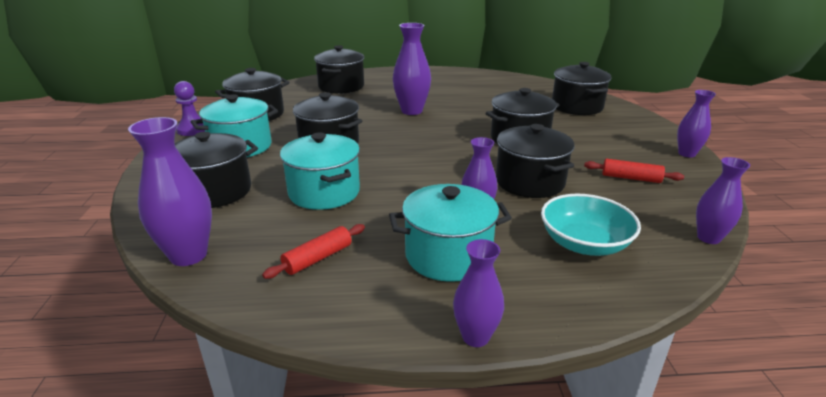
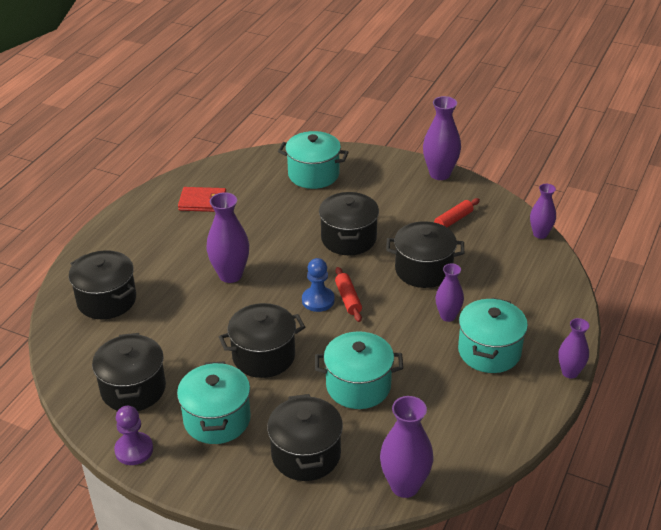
camera: 60 degrees left, 10 degrees up
(318, 258) = (453, 415): red rolling pin -> red rolling pin (348, 299)
(421, 147) = (318, 300): none -> blue pawn
(479, 84) = (203, 202): none -> red wallet
(576, 107) = (313, 174): black pot -> turquoise pot
(584, 243) = (514, 286): turquoise bowl -> none
(686, 154) = (440, 174): purple vase -> purple vase, size x1.58

